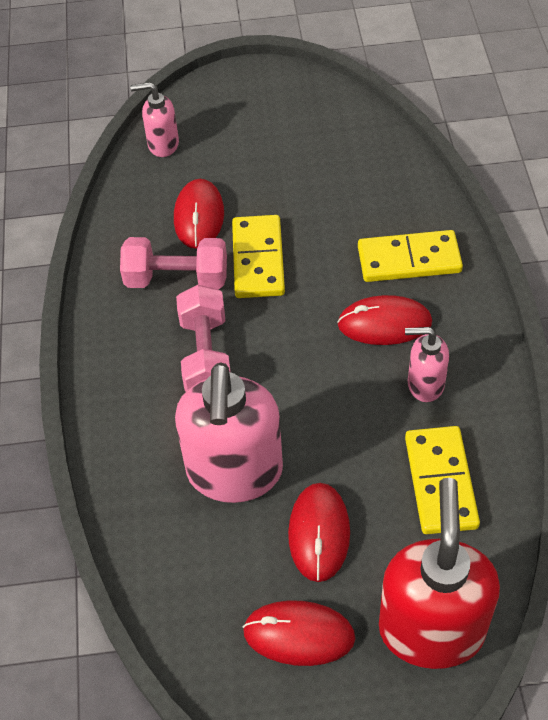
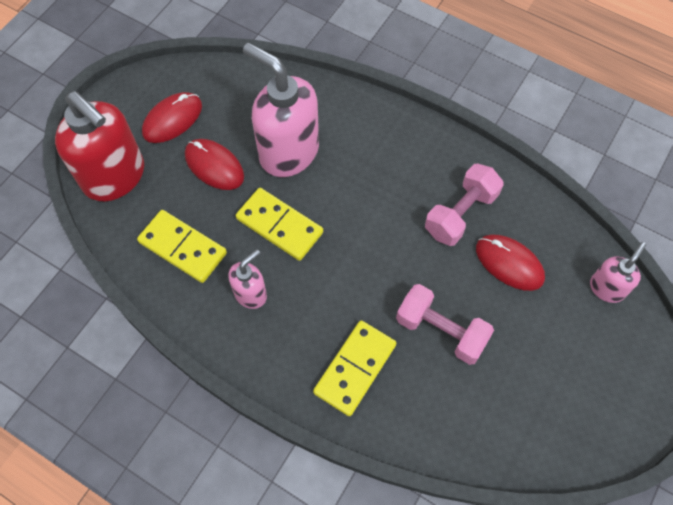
camera: 125 degrees right, 10 degrees up
(206, 355) = (383, 190): pink dumbbell -> pink dumbbell (441, 331)
(258, 259) = (437, 272): yellow domino -> yellow domino (279, 226)
(384, 323) = (316, 308): red mouse -> none

